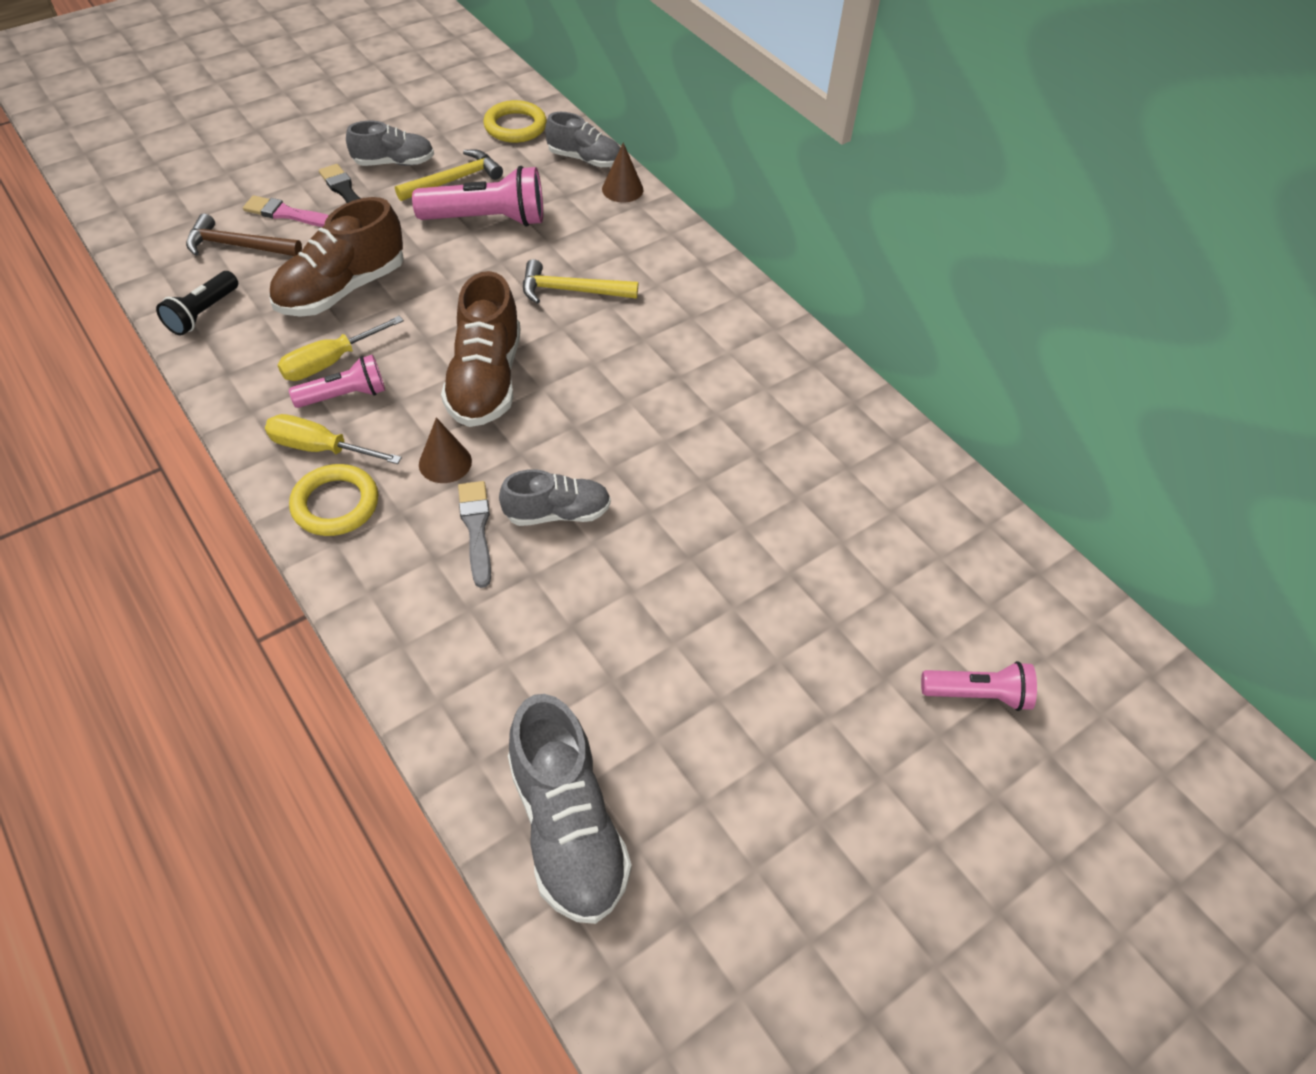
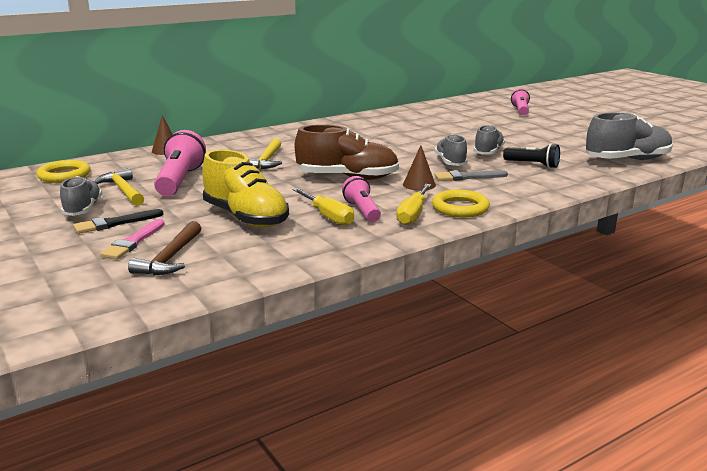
camera: 85 degrees left, 30 degrees down
(203, 313) = (262, 263): black flashlight -> black flashlight (532, 165)
(342, 289) = (245, 217): brown shoe -> yellow shoe
(585, 159) = (124, 158): grey shoe -> grey shoe (488, 152)

